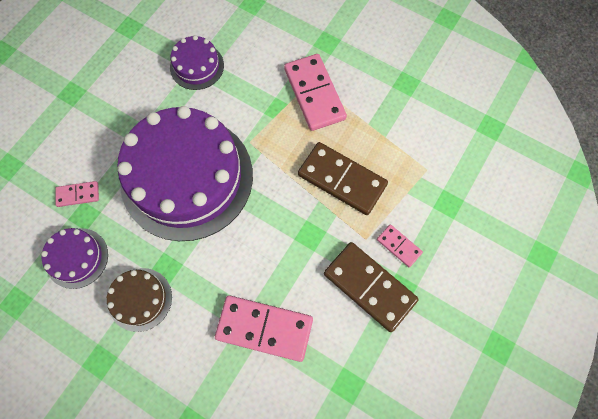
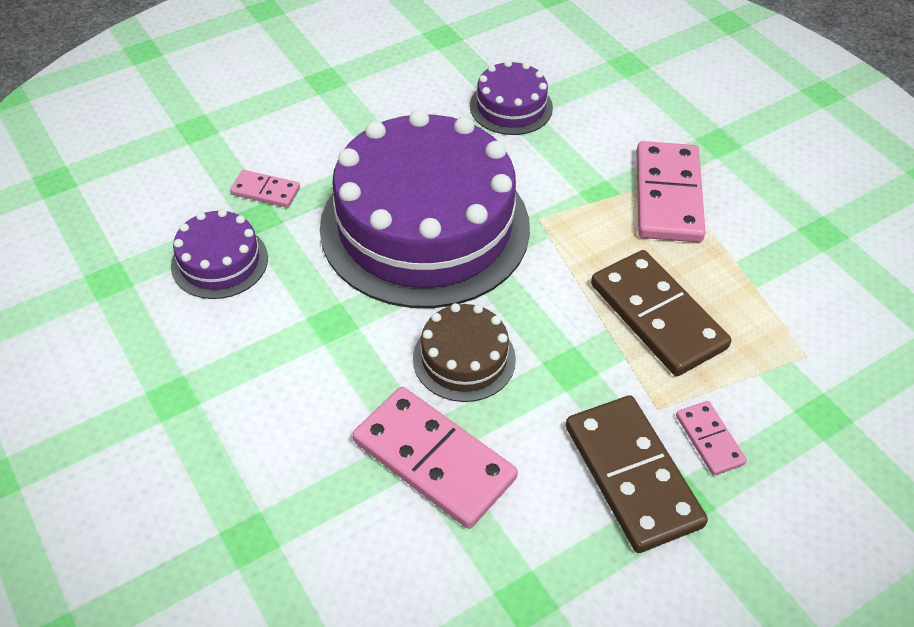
camera: 25 degrees right, 20 degrees down
(140, 299) = (274, 345): brown cake -> brown cake (464, 358)

